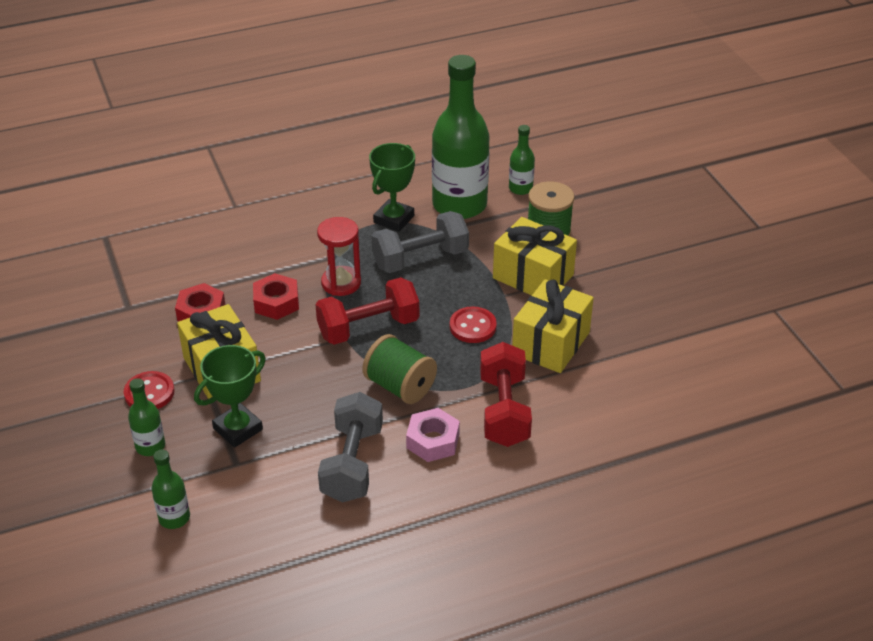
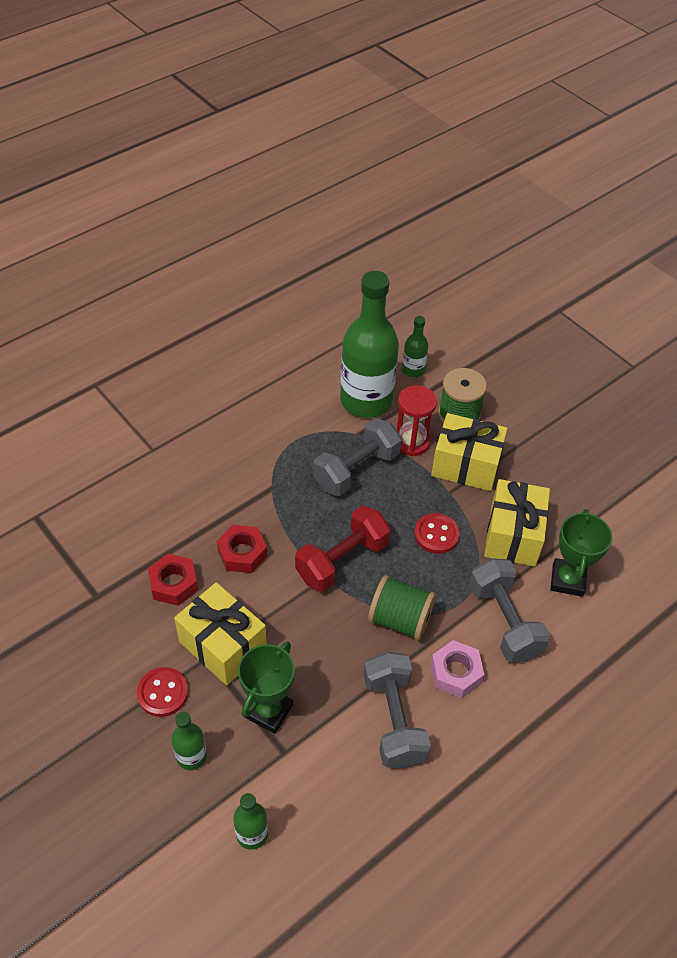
camera: 20 degrees left, 10 degrees up
(341, 283) = (294, 515): red hourglass -> red hourglass (411, 442)
(394, 219) = (312, 430): green trophy -> green trophy (567, 580)
(504, 411) = (504, 621): red dumbbell -> grey dumbbell

